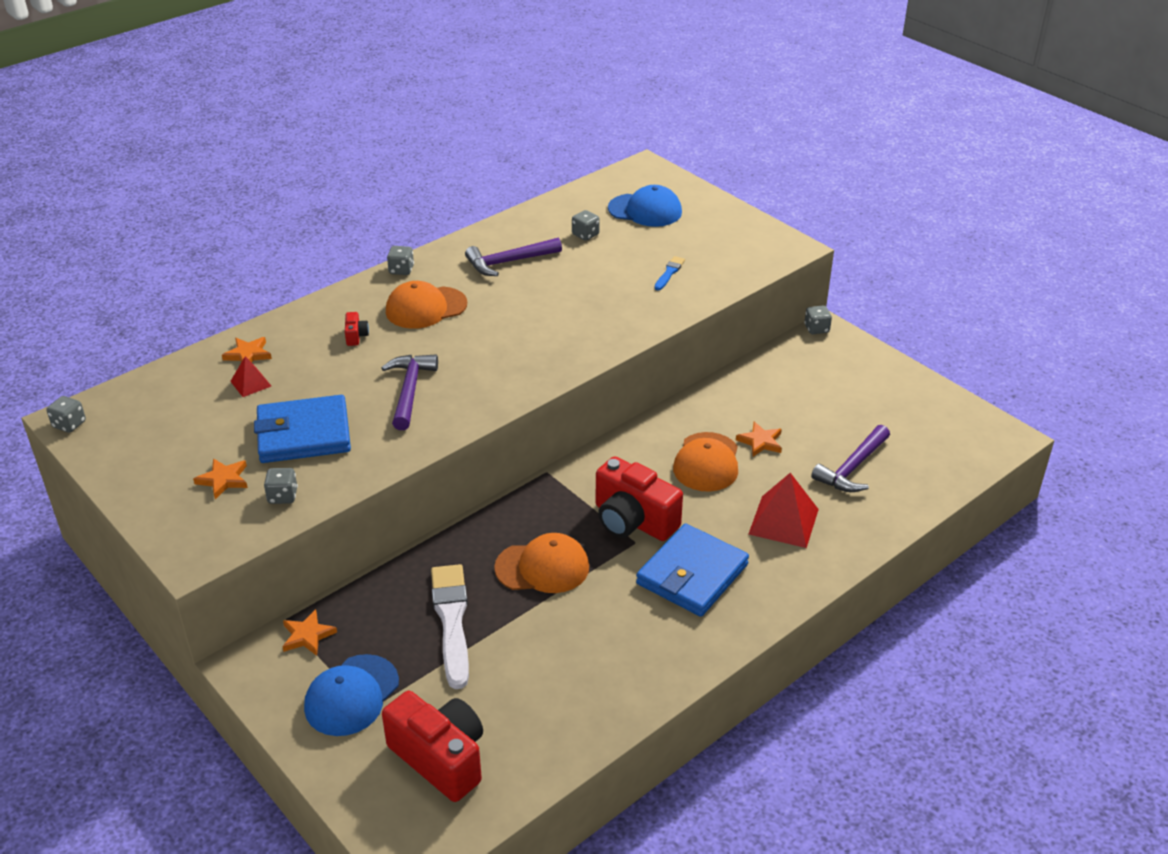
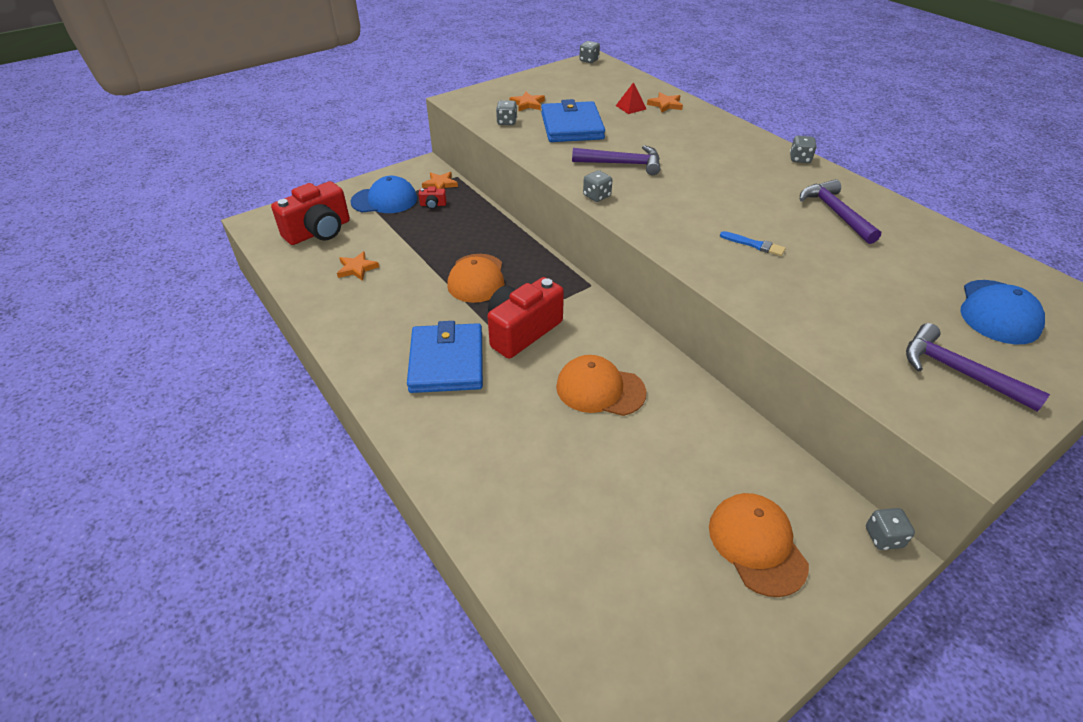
camera: 95 degrees right, 5 degrees up
(351, 695) = (384, 200): blue cap -> blue cap turned 135 degrees clockwise
(356, 336) = (694, 142): red camera -> red camera (433, 205)
(426, 308) = (742, 170): orange cap -> orange cap (757, 544)
(452, 621) = (434, 236): white brush -> none
(585, 235) = (914, 263): grey dice -> grey dice (596, 196)
(669, 273) = (854, 319): blue brush -> blue brush (754, 245)
(692, 574) = (446, 362): blue wallet -> blue wallet turned 45 degrees clockwise
(760, 442) = (633, 438): orange star -> orange star (357, 268)
(783, 521) = (503, 438): red pyramid -> none
(852, 468) = (585, 519): purple hammer -> purple hammer (957, 372)

